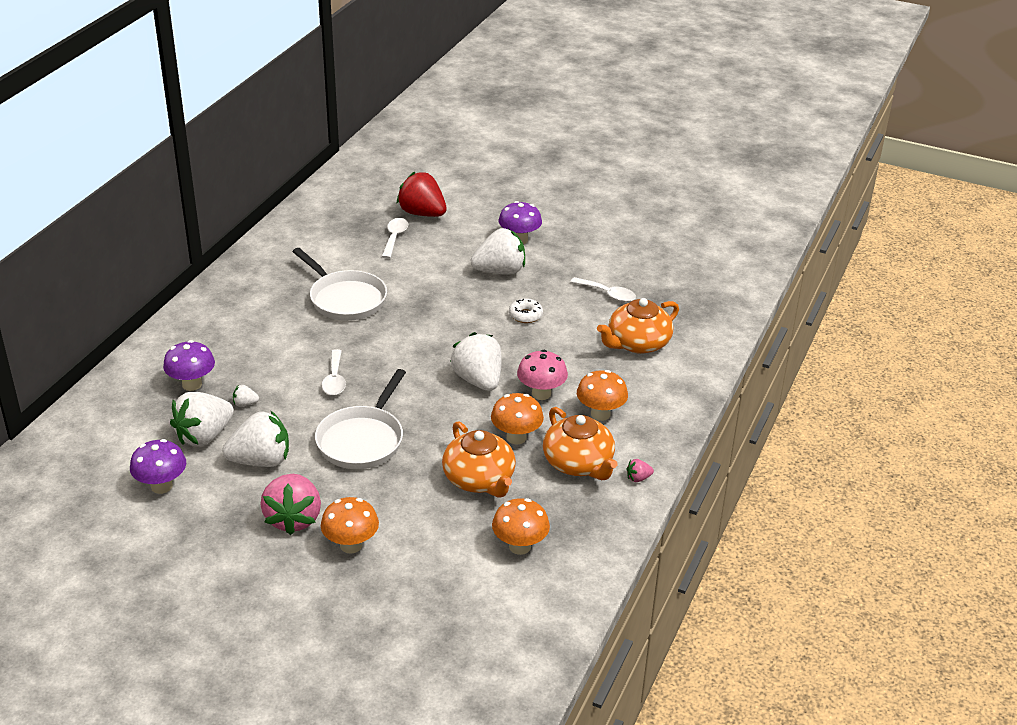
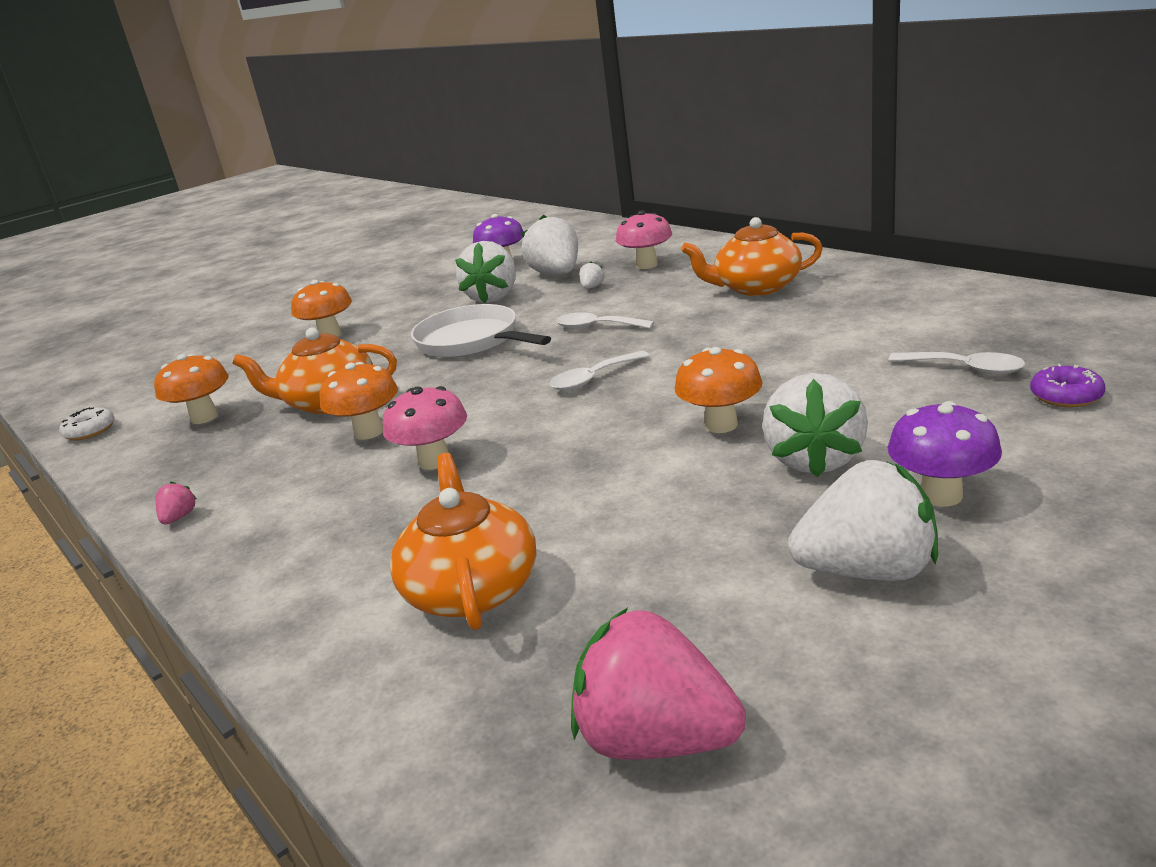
camera: 120 degrees right, 10 degrees down
(192, 384) = (647, 265): purple mushroom -> pink mushroom
(293, 519) = (396, 312): pink strawberry -> pink strawberry (656, 739)
(345, 299) = (780, 332): white pan -> none
(422, 213) = (1066, 396): red strawberry -> purple donut
(478, 380) = (512, 415): white strawberry -> white strawberry (867, 570)
(525, 315) = (650, 471): white donut -> white donut (90, 431)
(579, 463) = (267, 473): orange teapot -> orange teapot (756, 287)
(600, 414) = (336, 507): orange mushroom -> orange mushroom (721, 425)
(607, 294) = (668, 583): white spoon -> white spoon (593, 378)

